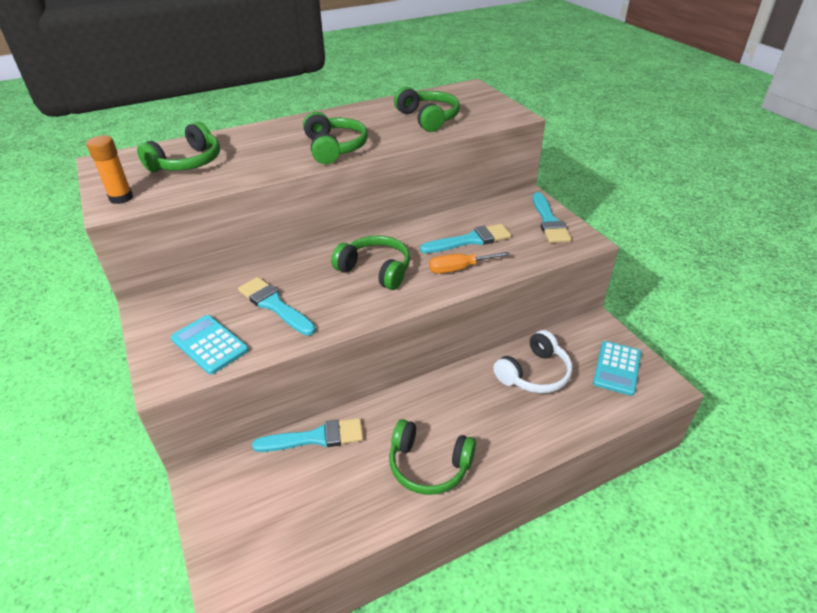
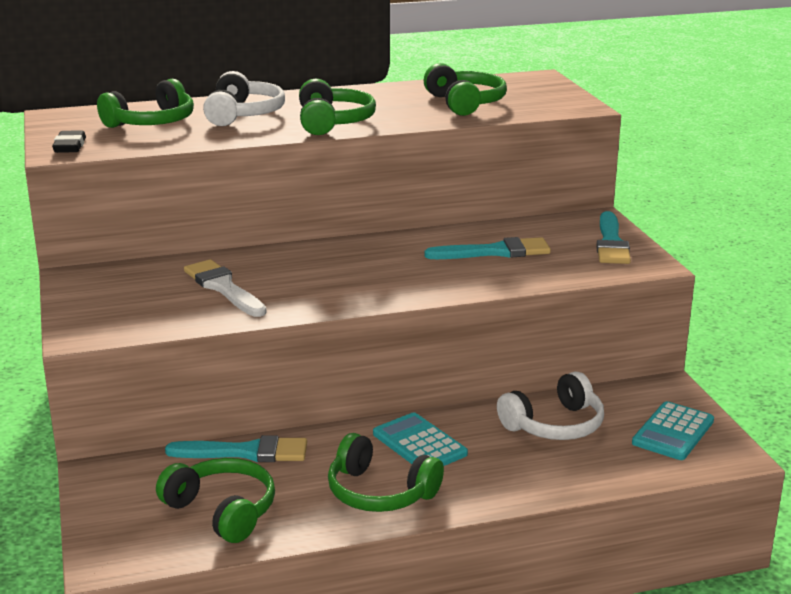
camera: 10 degrees right, 15 degrees down
(121, 198) = (70, 146): orange glue stick -> black eraser
(209, 344) = (137, 313): turquoise calculator -> turquoise calculator (419, 444)
(260, 146) = (243, 114): none -> white headphones
(274, 305) = (223, 288): turquoise brush -> white brush
(375, 270) = (359, 268): green headphones -> green headphones (222, 511)
(459, 269) = (467, 276): orange screwdriver -> none

